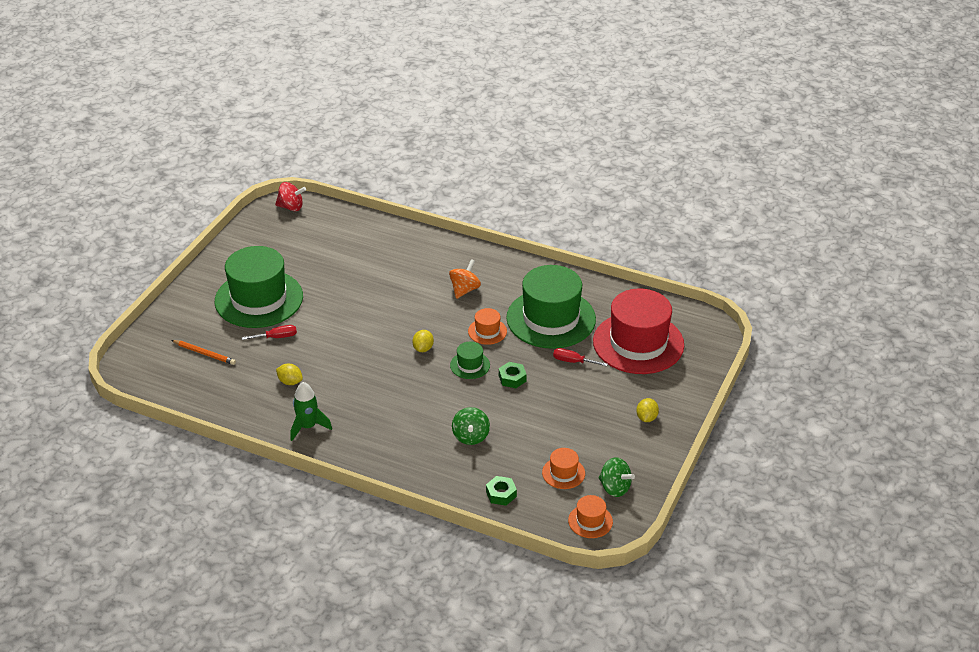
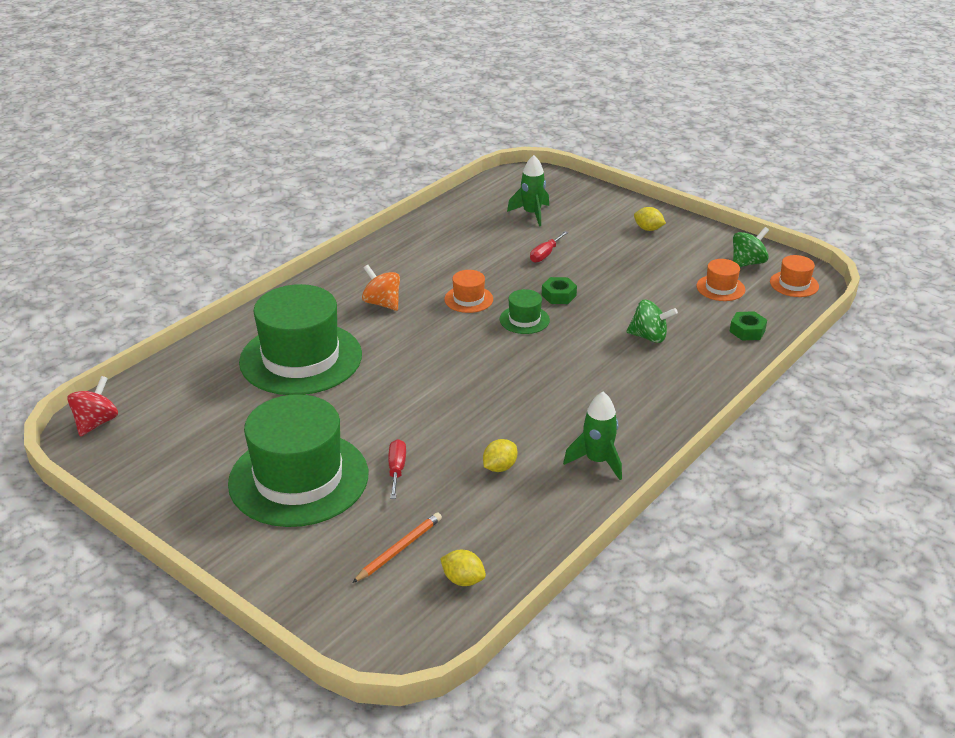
camera: 75 degrees left, 5 degrees down
(423, 348) = (479, 348): yellow lemon -> yellow lemon (463, 580)
(551, 318) = (466, 256): green hat -> green hat (301, 358)
(638, 343) = (531, 214): red hat -> green rocket

